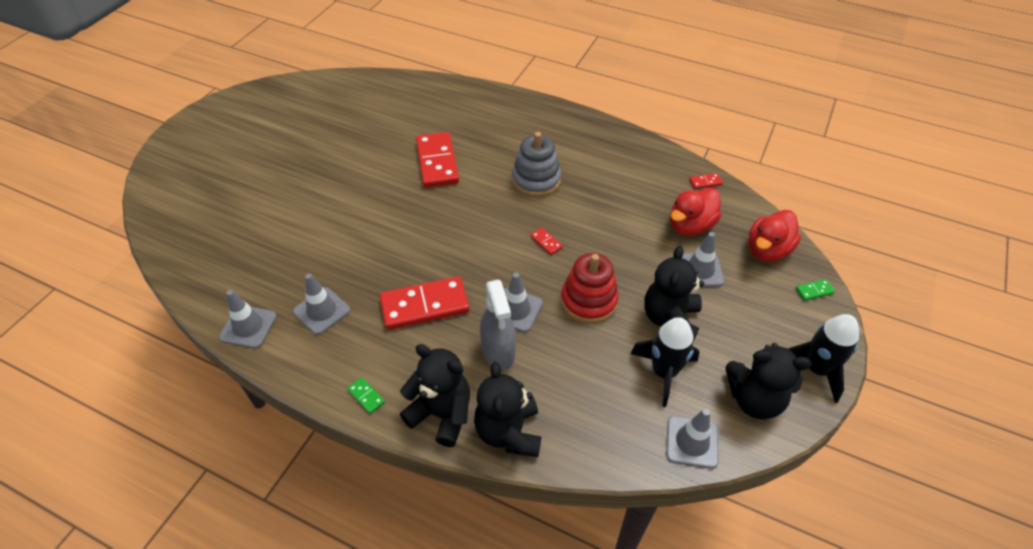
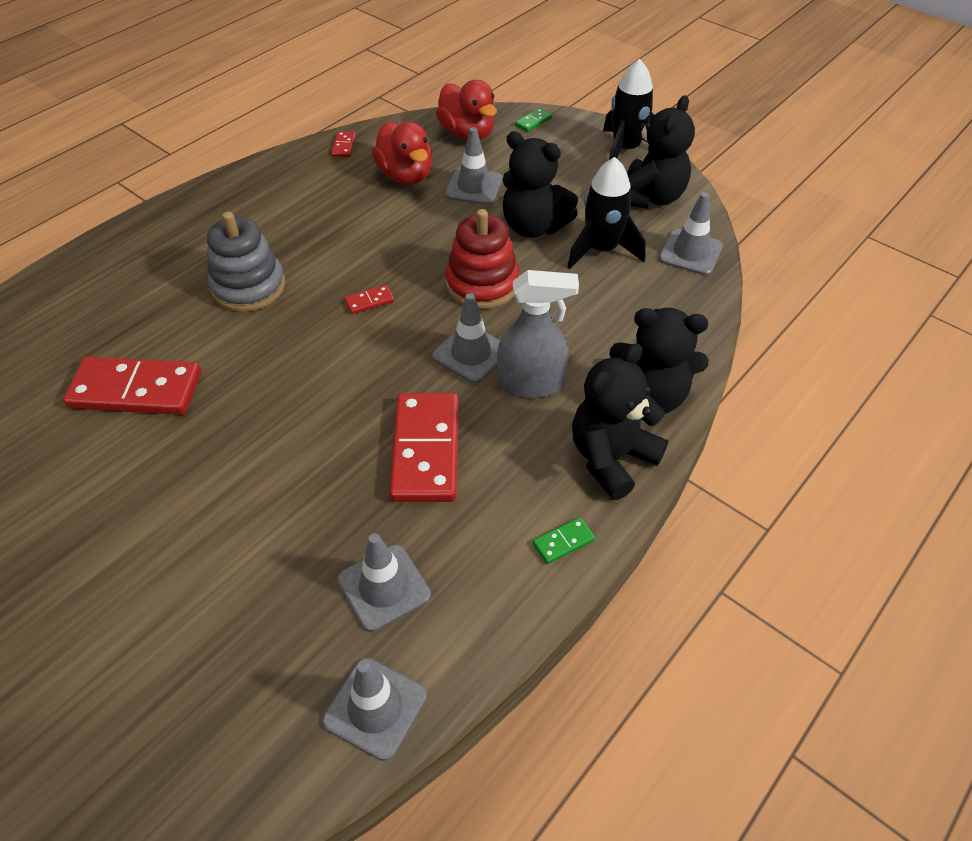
camera: 75 degrees left, 0 degrees up
(814, 291) = (533, 122): green domino -> green domino turned 45 degrees clockwise

